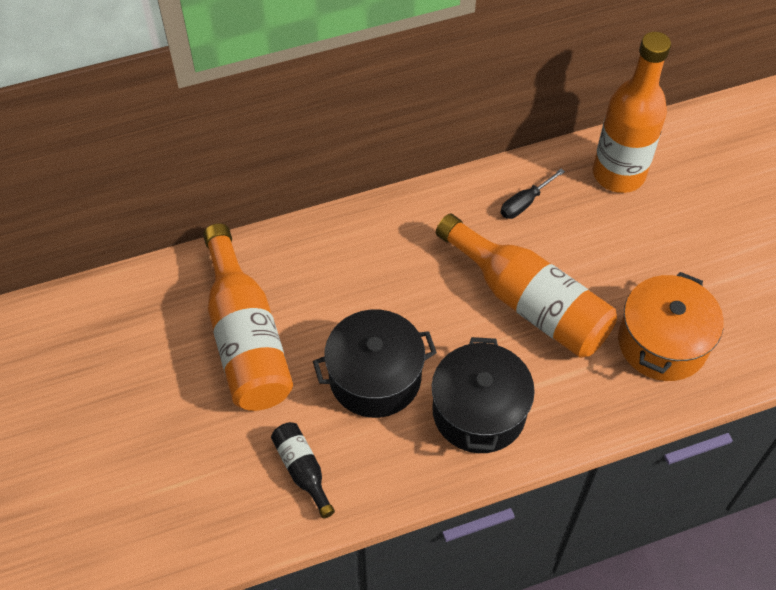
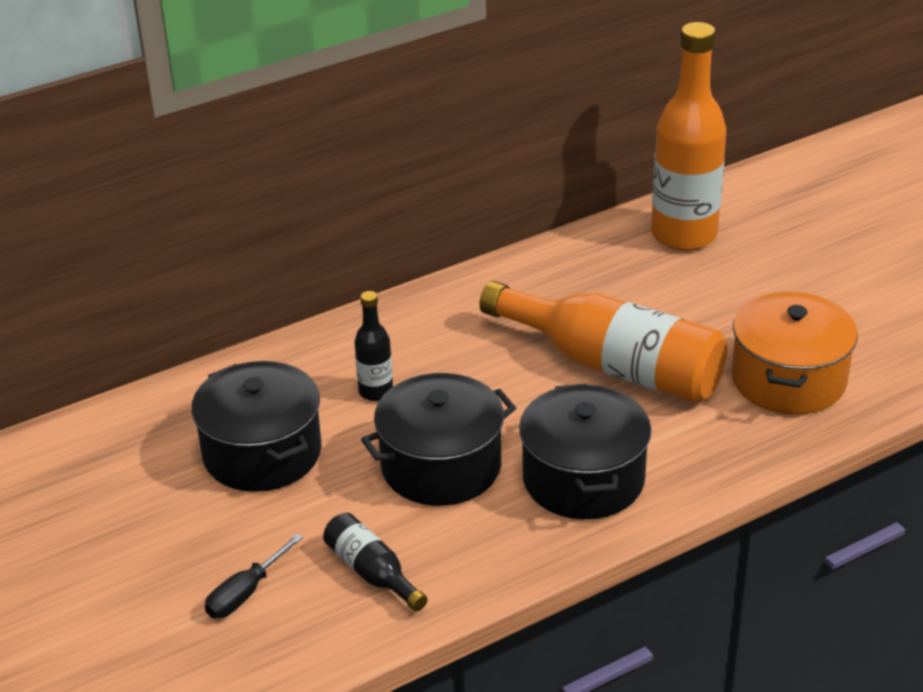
camera: 10 degrees left, 20 degrees down
(246, 338) = (262, 453): orange bottle -> black pot
(342, 293) = (376, 392): none -> black bottle
(525, 203) = (579, 276): black screwdriver -> black screwdriver (246, 593)

